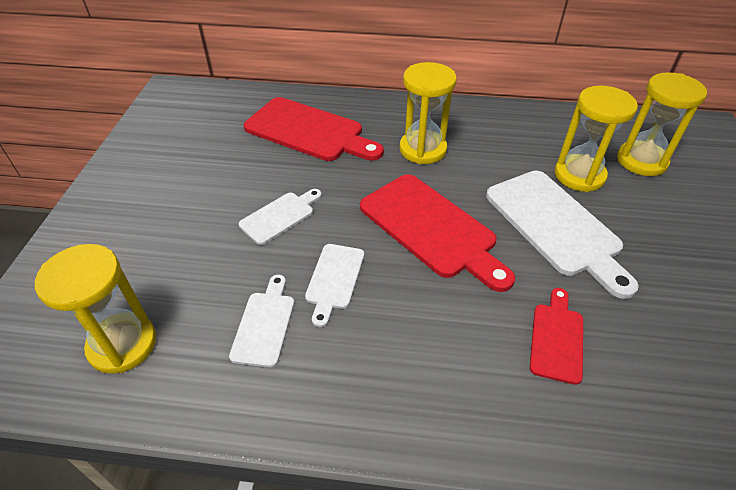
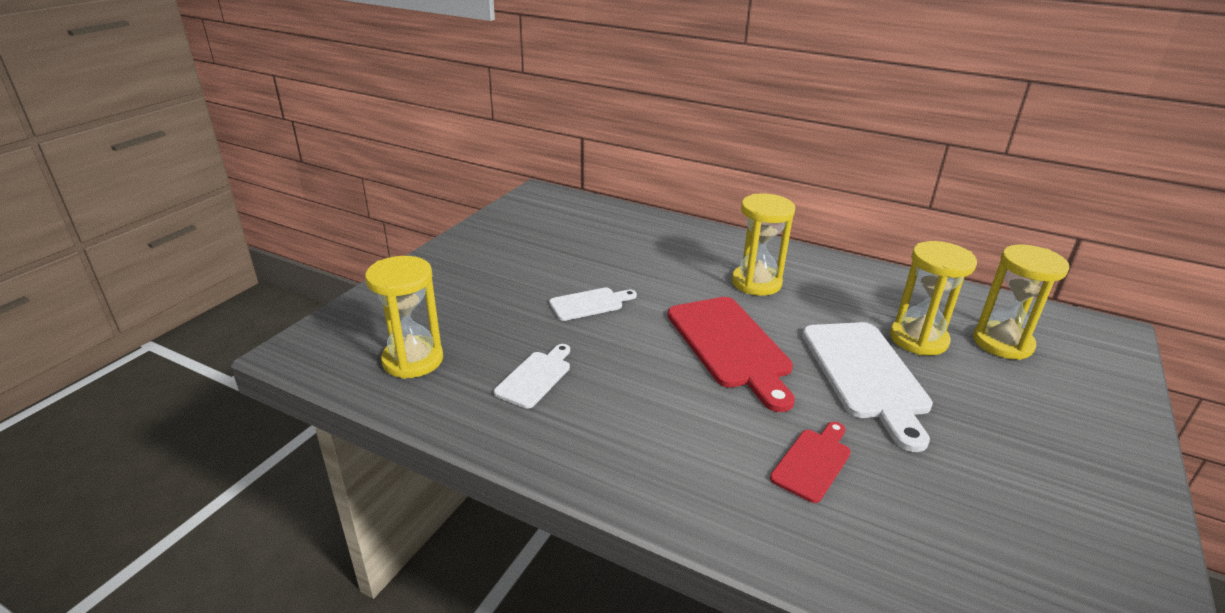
camera: 20 degrees right, 15 degrees down
(309, 131) = (650, 246): red cutting board -> none
(334, 279) = (614, 361): white cutting board -> none

